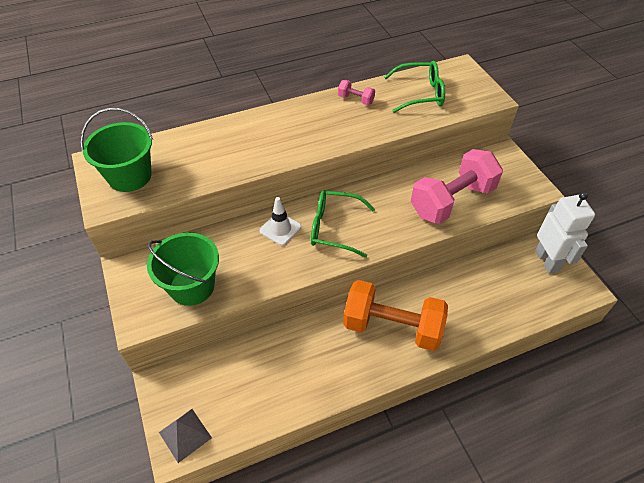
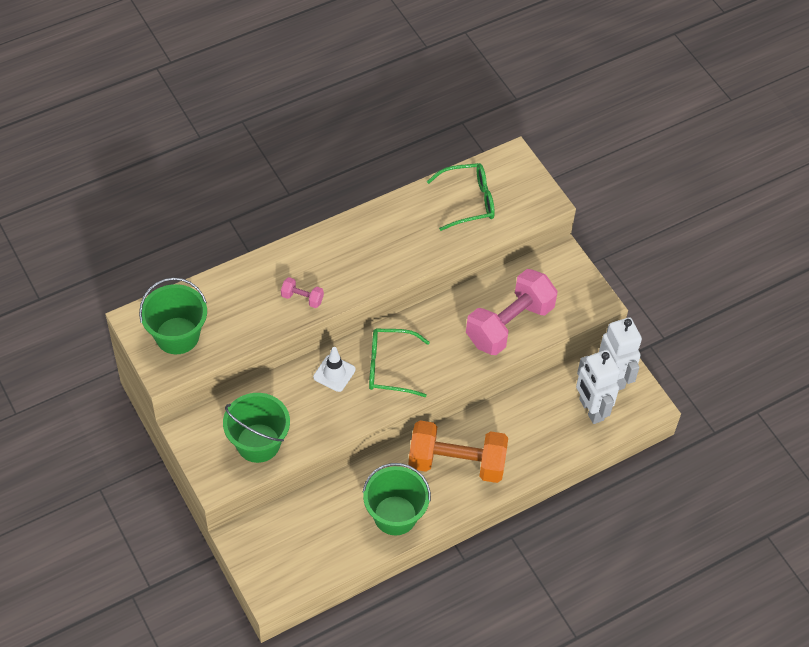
camera: 10 degrees left, 5 degrees up
(185, 435) = (274, 581): grey pyramid -> none
(324, 375) = (395, 515): none -> green bucket
(355, 99) = (398, 216): pink dumbbell -> pink dumbbell (302, 298)
(527, 288) = (591, 409): none -> white robot

